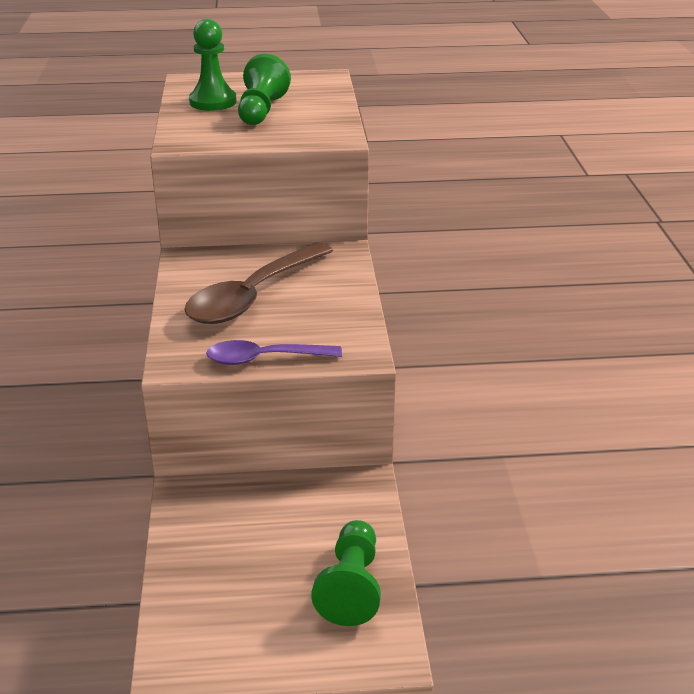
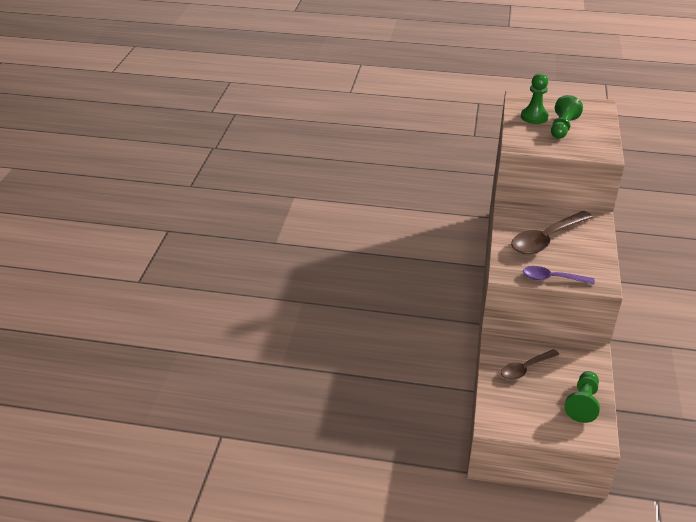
camera: 15 degrees right, 5 degrees up
(237, 539) = (525, 369): none -> brown spoon

